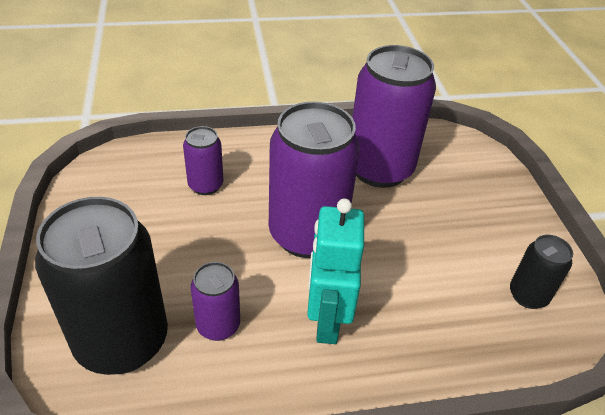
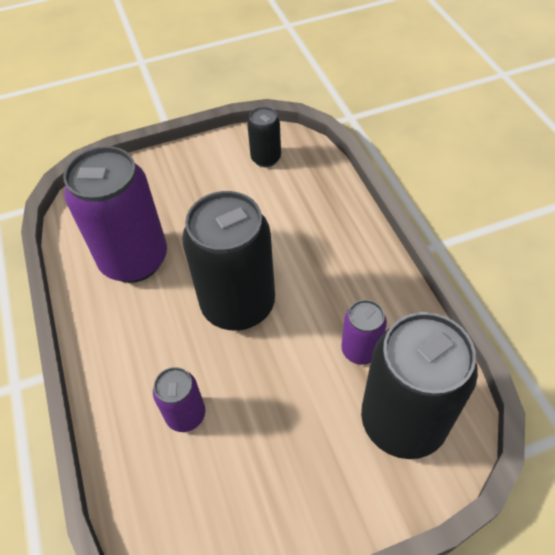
camera: 95 degrees left, 10 degrees up
(307, 234) = (238, 305): purple can -> black can
(326, 320) = (329, 275): turquoise robot -> none

